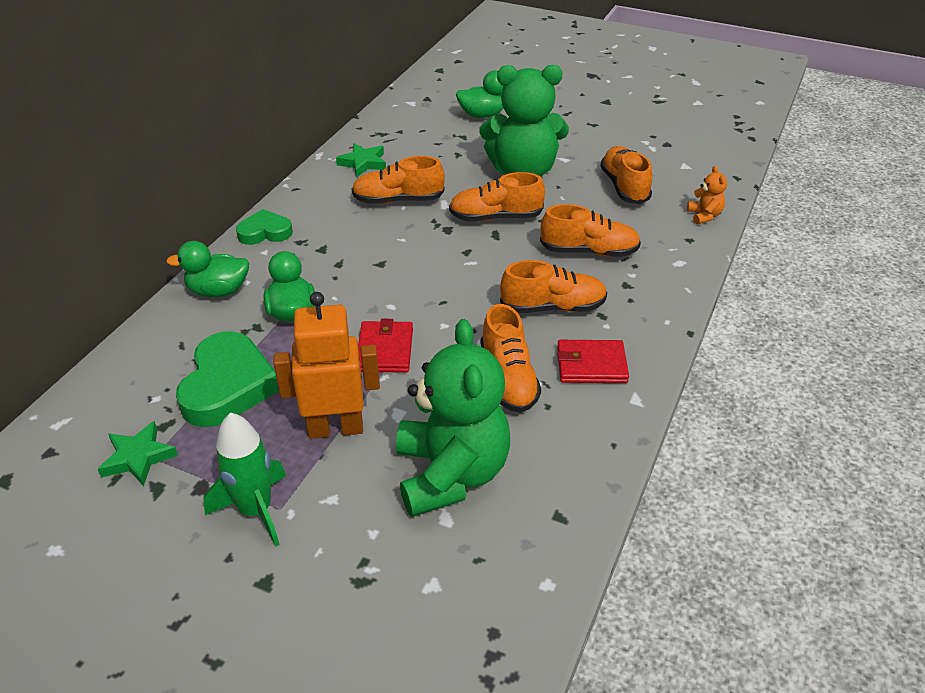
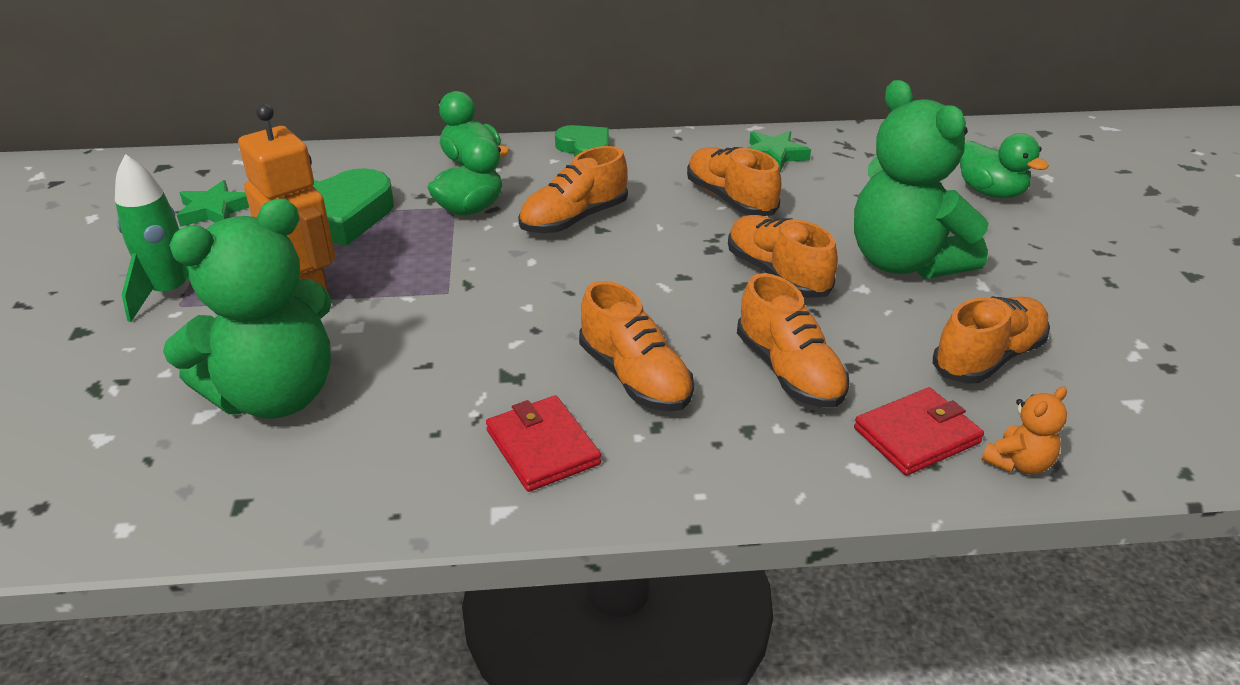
camera: 60 degrees right, 5 degrees down
(385, 350) = (453, 283): red wallet -> red wallet (917, 435)
(508, 379) = (464, 385): orange shoe -> orange shoe (574, 219)

